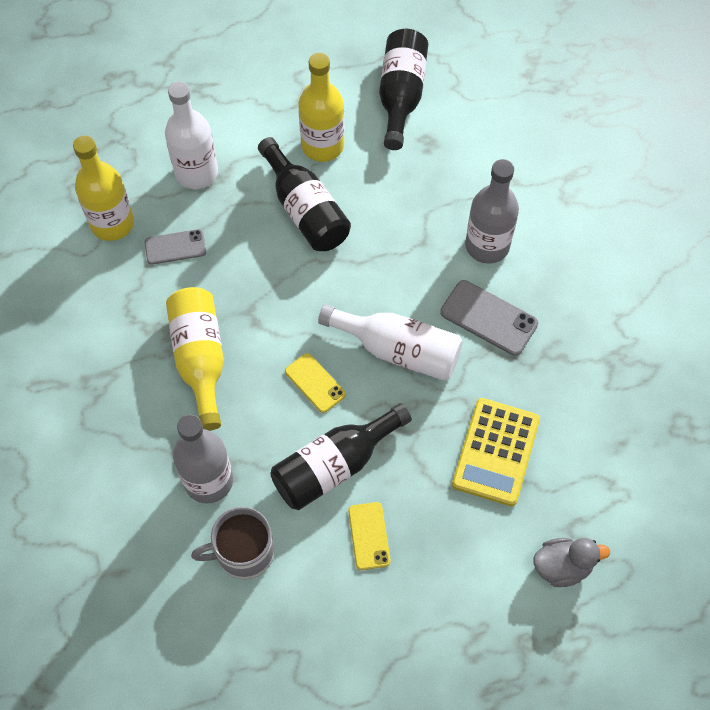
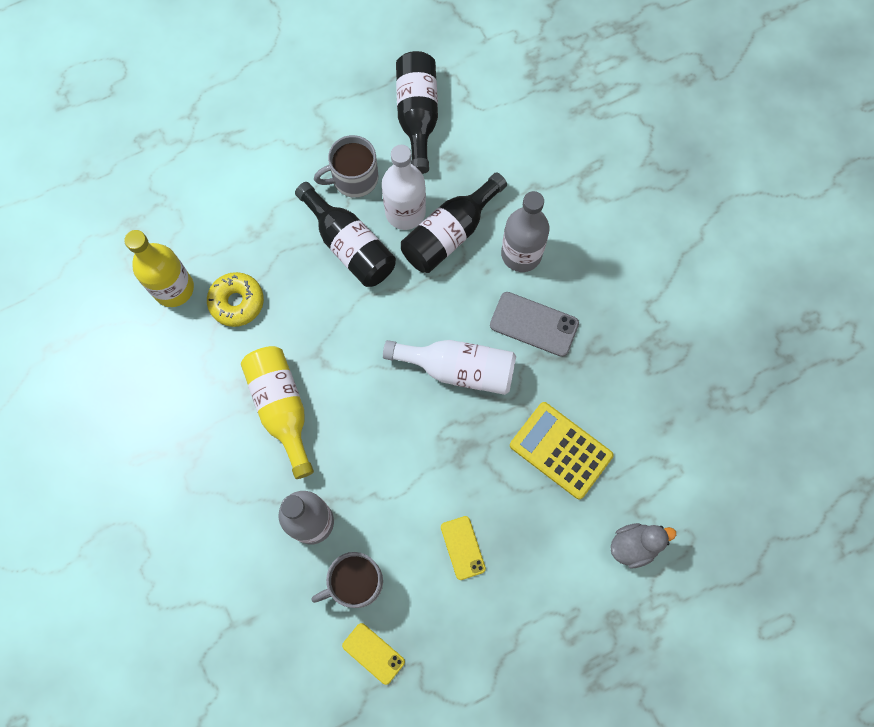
camera: 10 degrees left, 10 degrees up
(175, 247) = (237, 302): grey phone -> yellow donut
(196, 173) = (242, 224): white bottle -> white bottle (405, 212)
(315, 383) = (389, 413): yellow phone -> yellow phone (373, 653)
(322, 146) = (354, 178): yellow bottle -> grey mug
(334, 466) = (421, 488): black bottle -> black bottle (449, 233)
(496, 452) = (560, 450): yellow calculator -> yellow calculator turned 120 degrees clockwise

